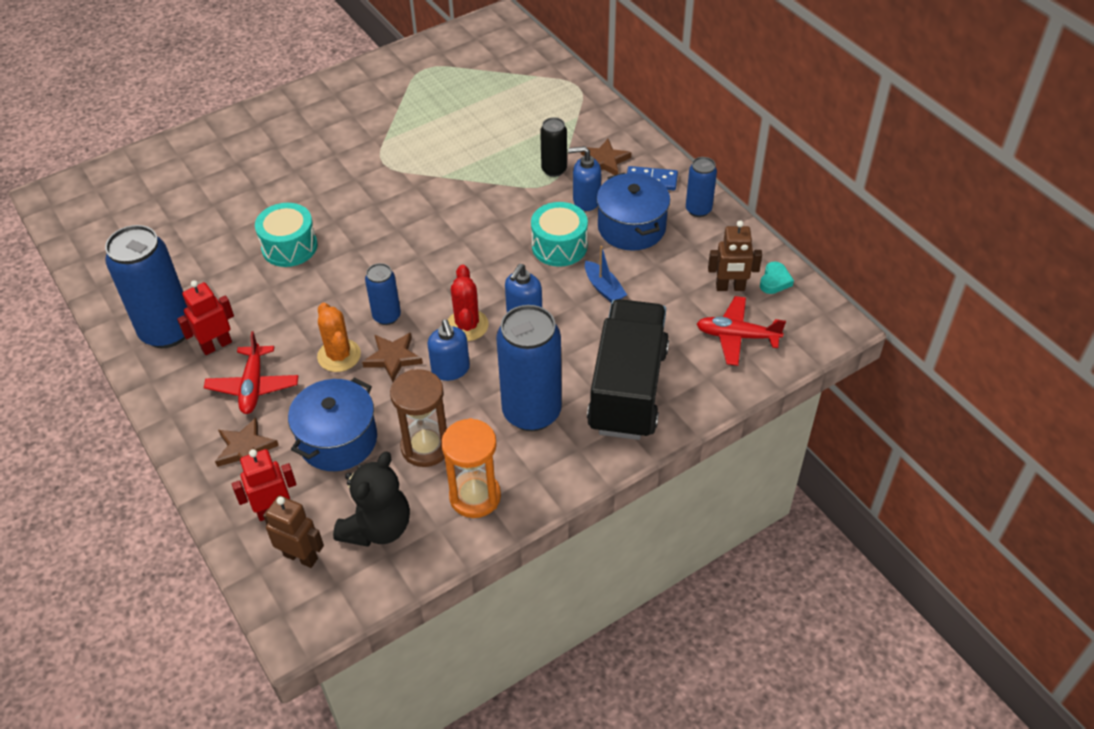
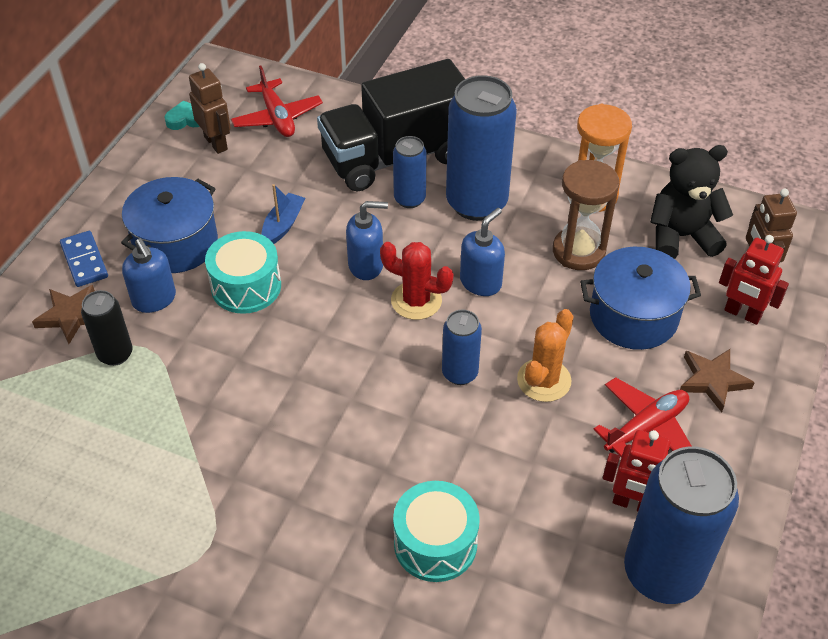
camera: 125 degrees left, 0 degrees up
(393, 358) = (507, 334): brown star -> none
(467, 325) = (416, 300): red cactus -> red cactus turned 60 degrees clockwise
(698, 210) = (113, 206): blue can -> blue can (409, 199)

